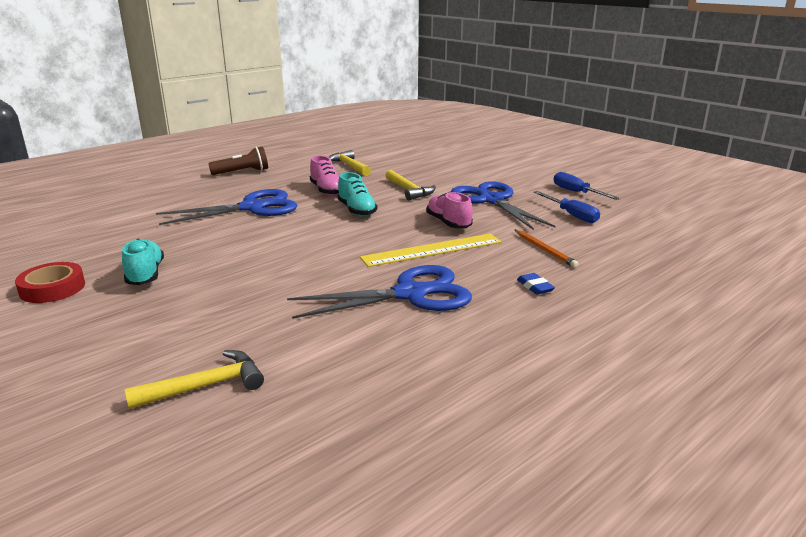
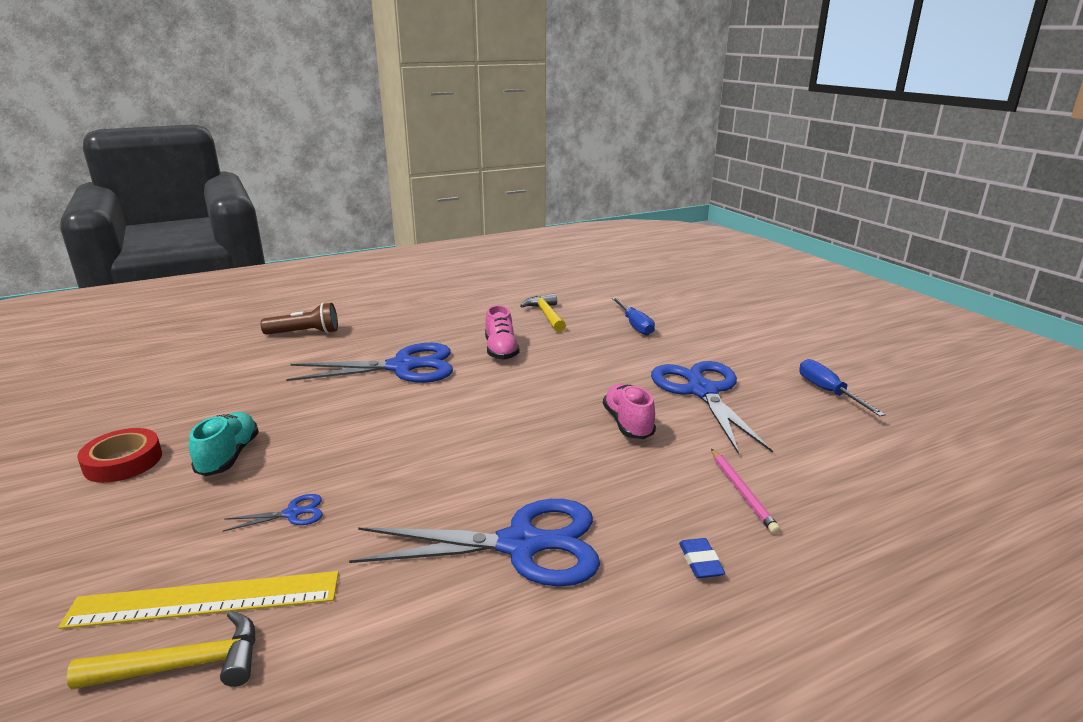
camera: 15 degrees right, 0 degrees up
(226, 300) = (292, 513): none -> blue scissors
(242, 172) = (420, 312): brown flashlight -> brown flashlight (305, 333)
(357, 210) = (521, 387): turquoise shoe -> none
(409, 190) = (601, 362): yellow hammer -> none
(432, 250) = (586, 468): yellow ruler -> yellow ruler (205, 599)
(544, 250) = (741, 492): orange pencil -> pink pencil
(571, 215) = (805, 432): blue screwdriver -> blue screwdriver (634, 325)

